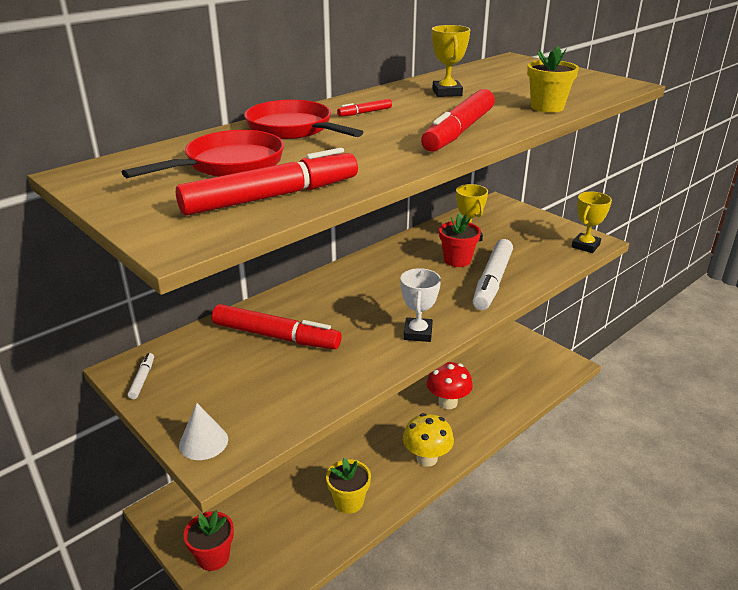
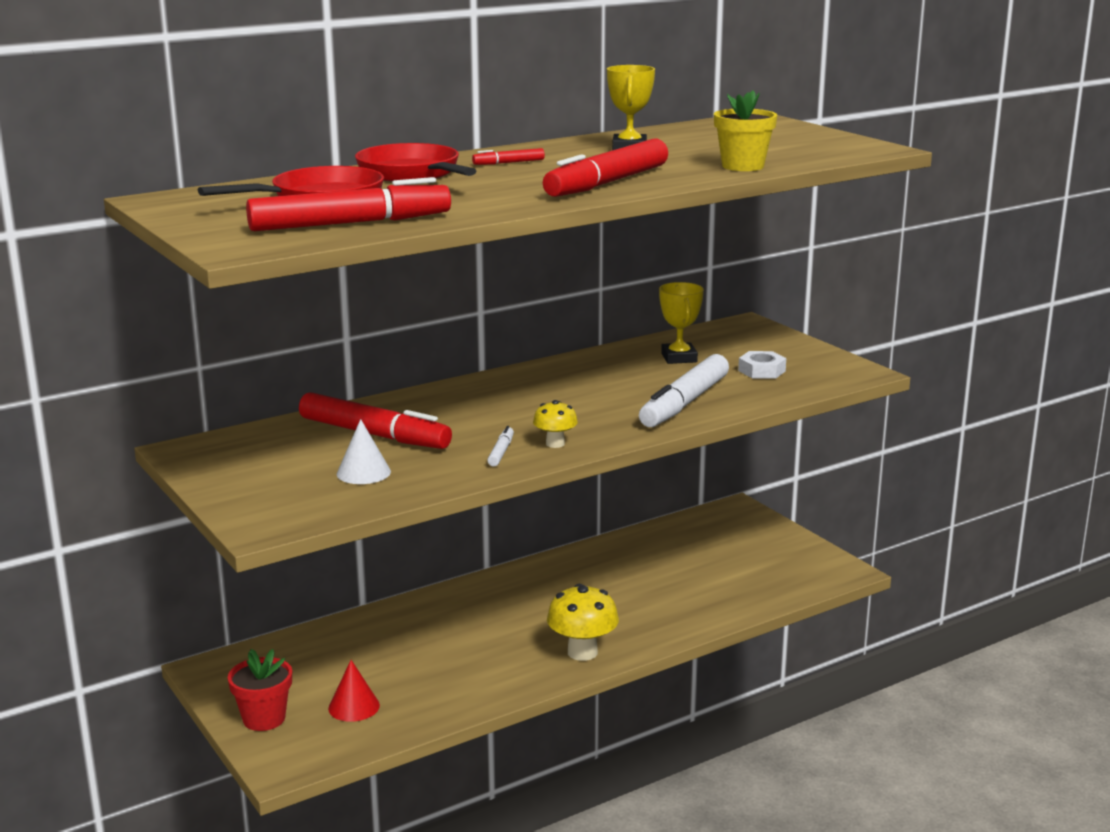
camera: 10 degrees right, 10 degrees down
(142, 379) = (201, 459): white marker -> white marker (501, 452)
(203, 442) = (254, 513): white cone -> white cone (363, 472)
(278, 534) = (354, 706): none -> red cone
(349, 501) = (457, 684): yellow flower pot -> none
(418, 333) = (555, 444): white trophy -> yellow mushroom
(447, 402) = (638, 597): red mushroom -> none
(457, 260) = (649, 379): red flower pot -> none
(529, 245) = (762, 371): none -> white nut
(585, 246) = (842, 376): yellow trophy -> none

